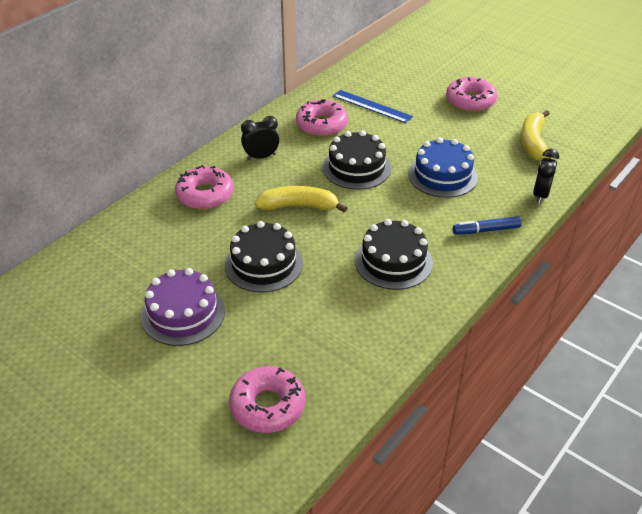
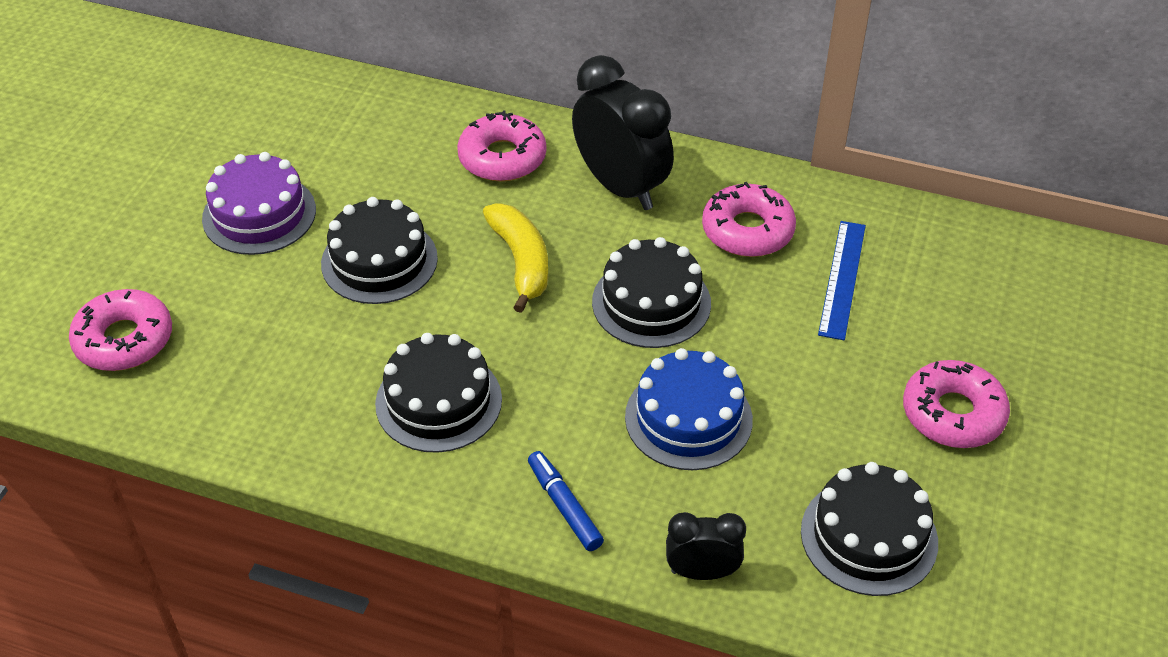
camera: 70 degrees right, 5 degrees up
(261, 157) = (621, 187): black clock -> black clock, size x1.86
(533, 142) = (869, 536): yellow banana -> black cake

